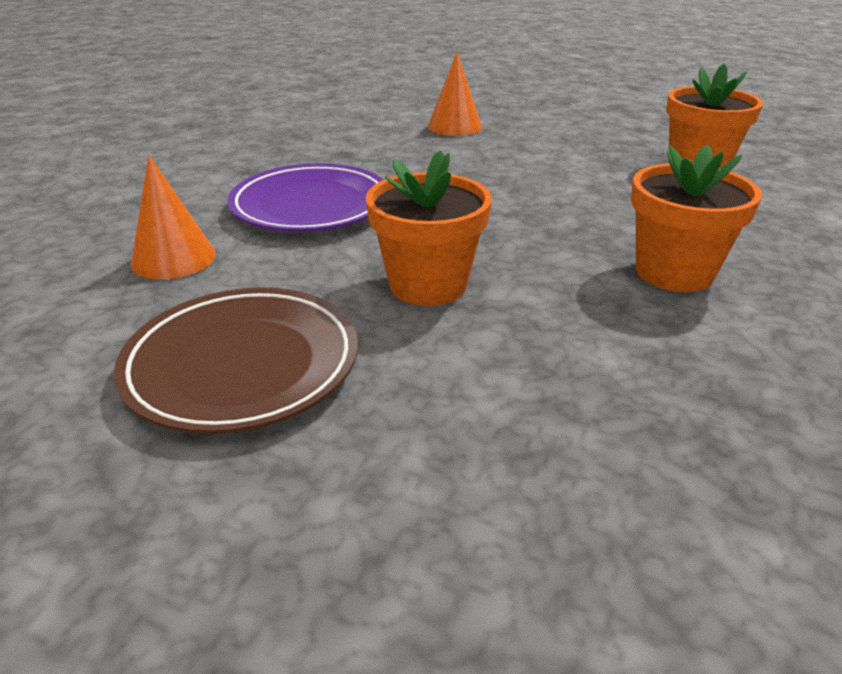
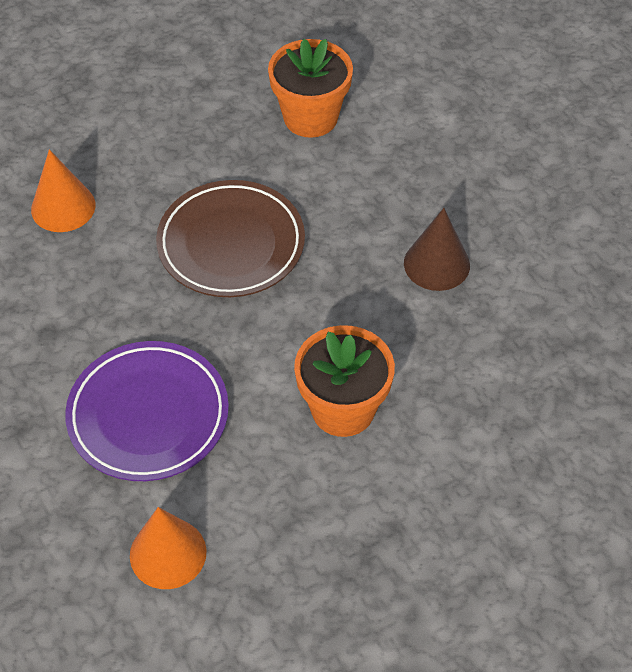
camera: 55 degrees left, 20 degrees up
(242, 365) = (360, 564): brown plate -> brown plate (231, 244)
(674, 272) = (436, 264): orange flower pot -> brown cone

